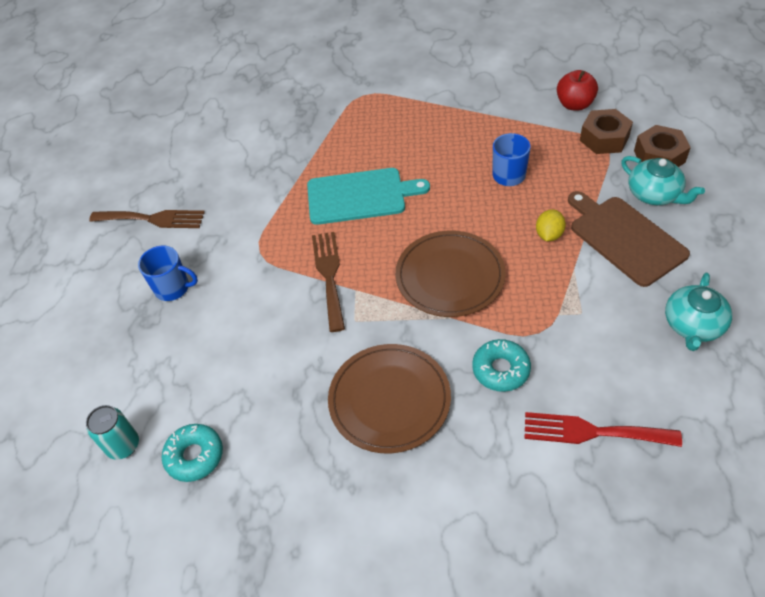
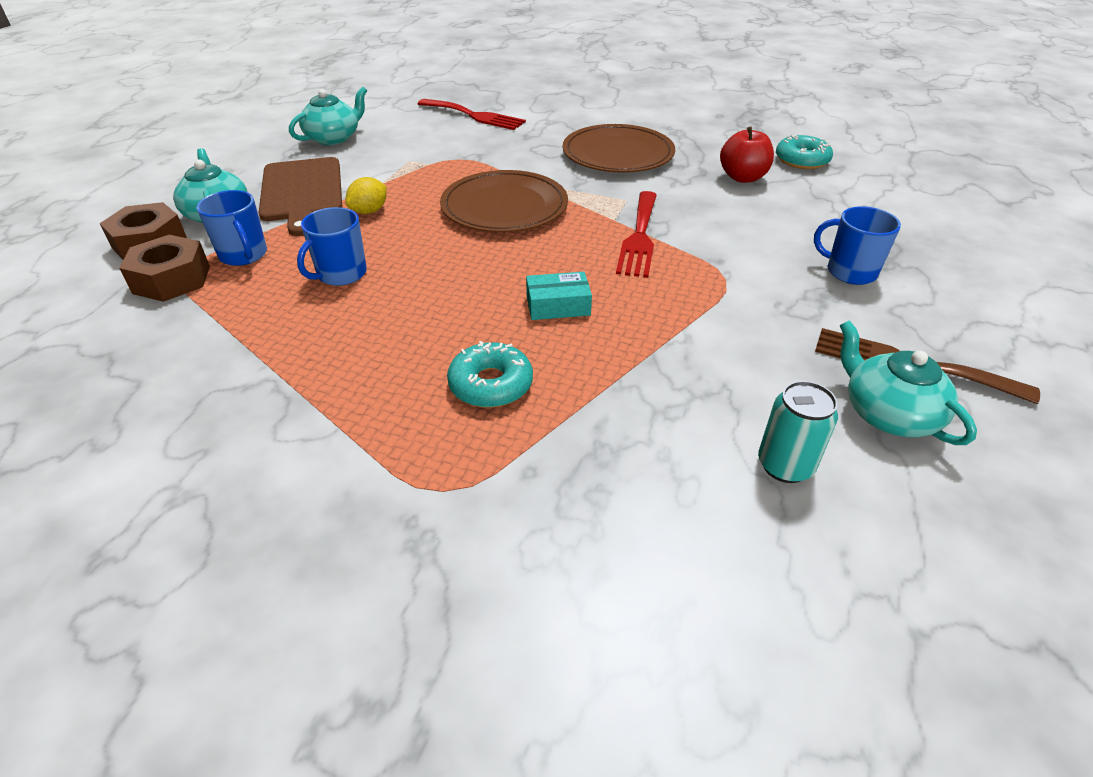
camera: 165 degrees left, 10 degrees down
(123, 445) = (874, 176): turquoise can -> turquoise can (785, 465)
(172, 186) = (888, 413): none -> turquoise teapot
(329, 275) = (639, 237): brown fork -> red fork
(360, 196) = (558, 305): turquoise cutting board -> turquoise box
(501, 370) = (512, 149): turquoise donut -> turquoise donut (491, 384)
(574, 104) = (131, 336): red apple -> red apple (742, 177)
(586, 168) = (244, 255): none -> blue mug

